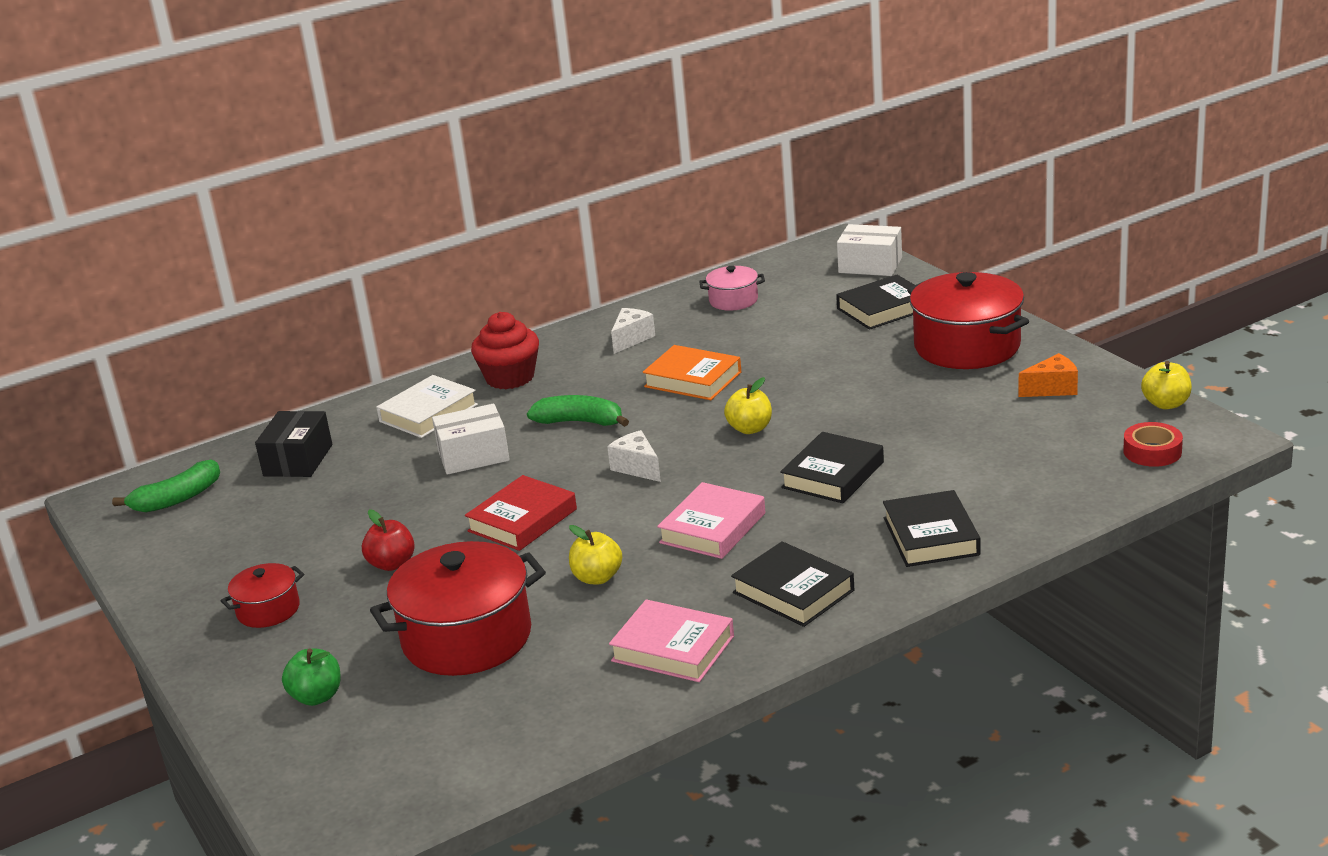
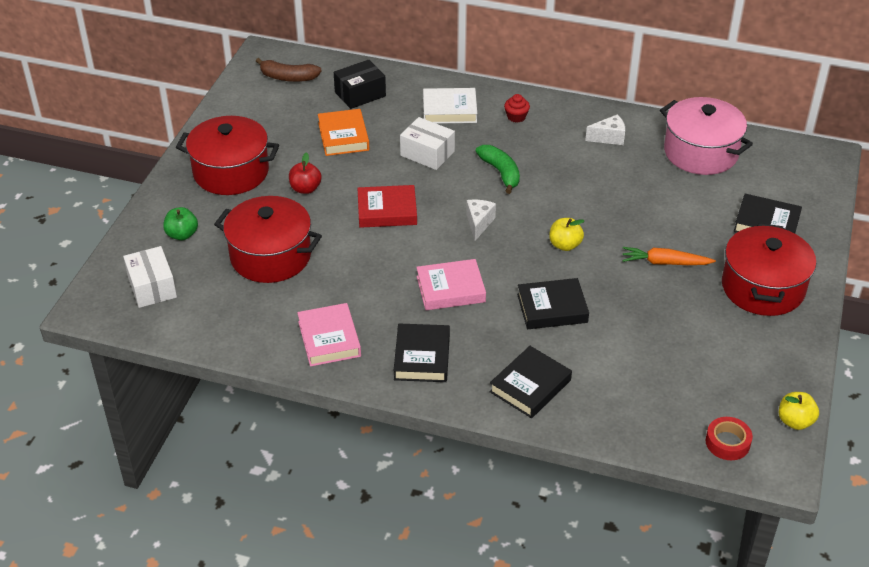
camera: 45 degrees right, 15 degrees up
(177, 499) = (288, 77): green banana -> brown banana
(268, 610) = (231, 172): red pot -> red pot, size x1.97
(510, 378) = (516, 117): red cupcake -> red cupcake, size x0.54
(597, 577) = (363, 272): yellow apple -> none
(693, 379) = (592, 190): orange book -> orange book (343, 136)
(733, 300) = (701, 152): pink pot -> pink pot, size x1.97
(859, 383) = (665, 263): none -> orange carrot
(870, 265) = (815, 186): white box -> white box (152, 287)
(1052, 389) = (754, 356): orange cheese -> none

